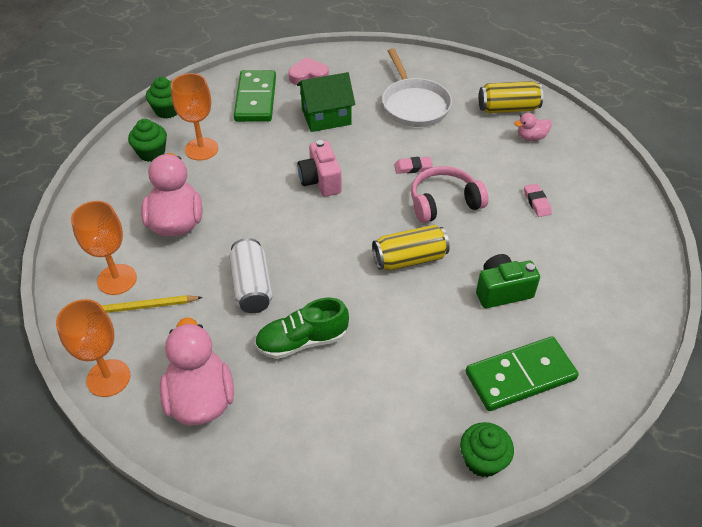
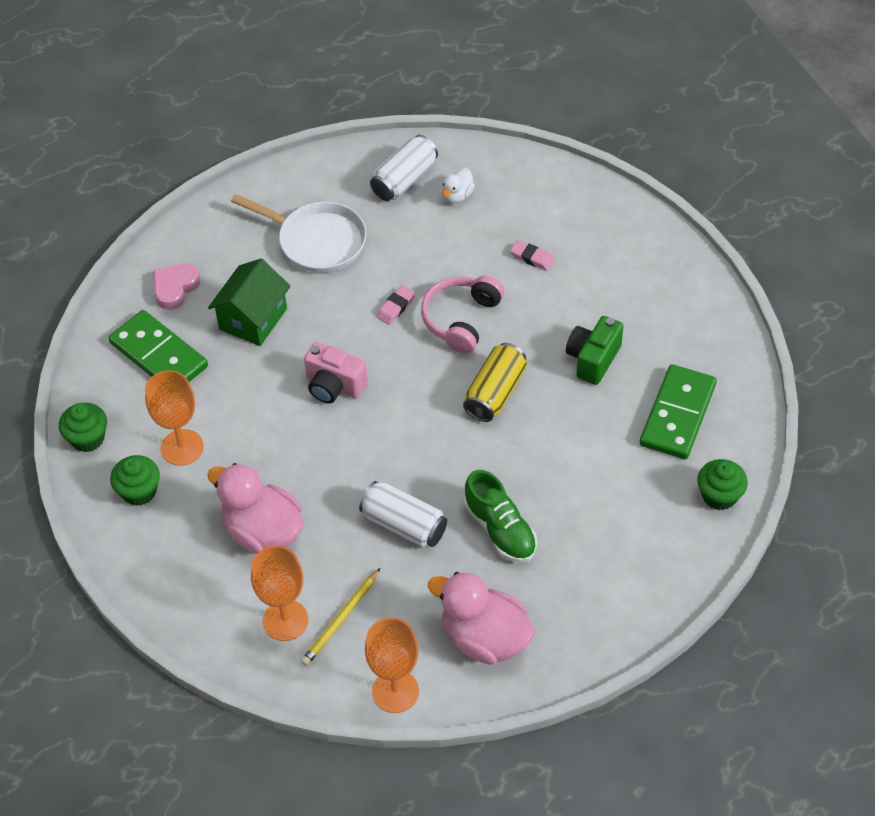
camera: 45 degrees left, 5 degrees up
(302, 341) = (500, 529): green shoe -> green shoe turned 60 degrees counterclockwise
(508, 108) = (404, 180): yellow can -> white can
(531, 137) = (457, 195): pink duck -> white duck

